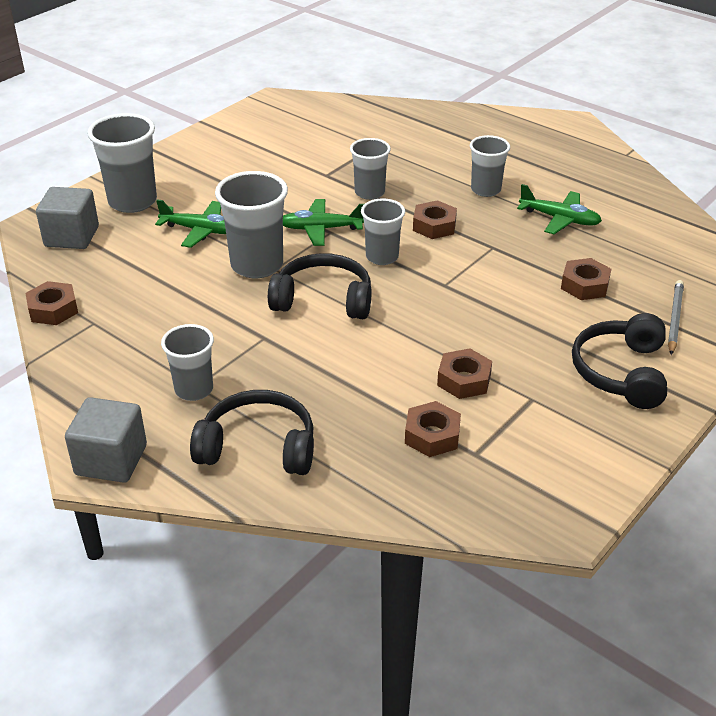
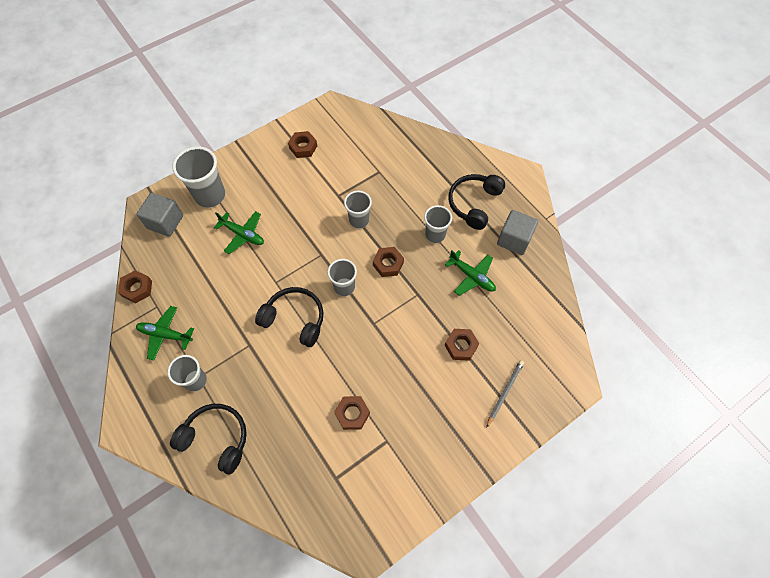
camera: 15 degrees right, 25 degrees up
(111, 460) = (134, 427): grey cube -> grey cube (514, 239)
(257, 265) = (266, 276): grey cup -> none
(321, 229) = (316, 250): green plane -> green plane (165, 335)
(432, 435) = (316, 456): brown nut -> brown nut (303, 147)
(621, 372) = (449, 432): black headphones -> black headphones (474, 203)

